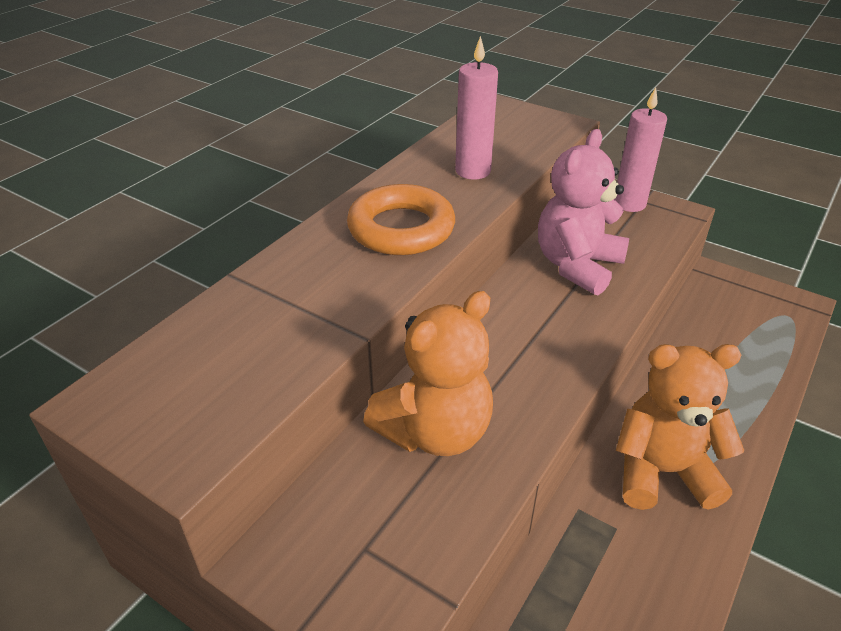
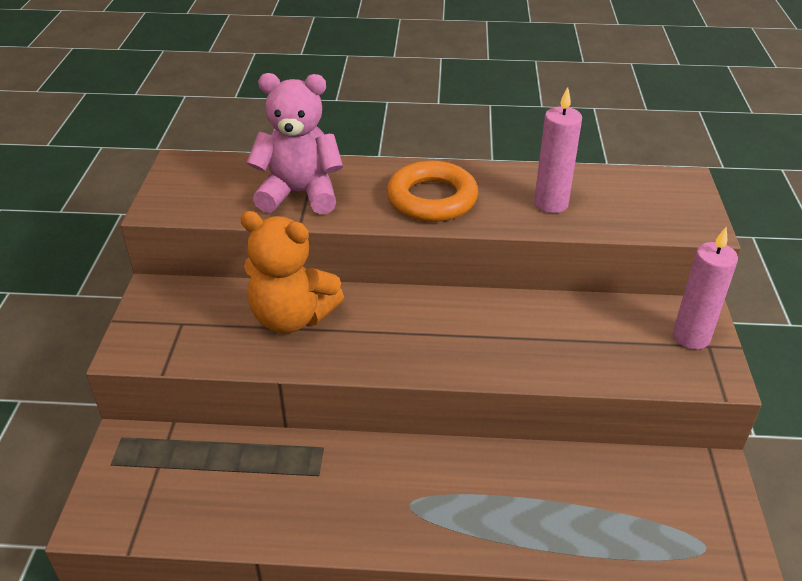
camera: 60 degrees right, 0 degrees up
(577, 266) = (548, 330): pink teddy bear -> pink teddy bear (300, 194)
(662, 471) = (396, 489): orange teddy bear -> none

